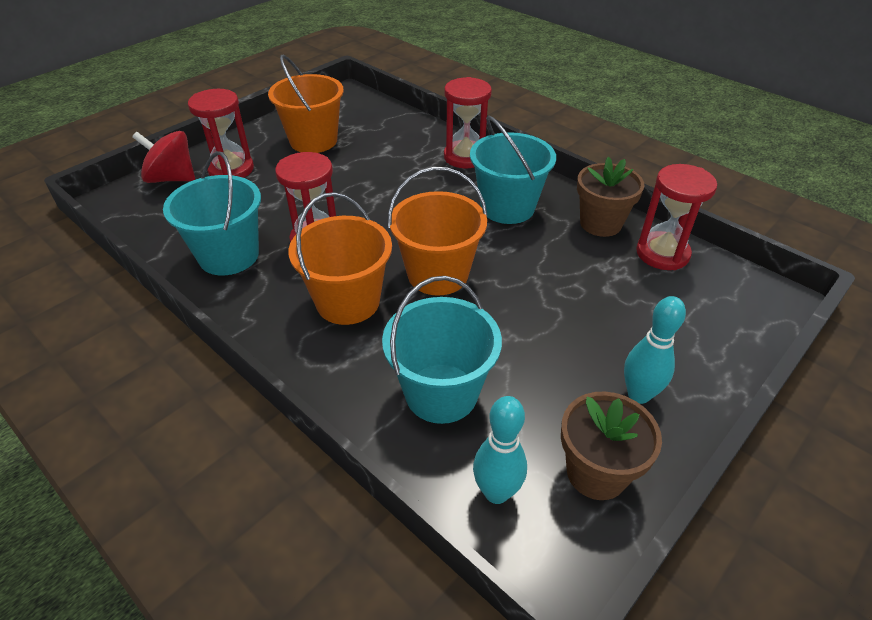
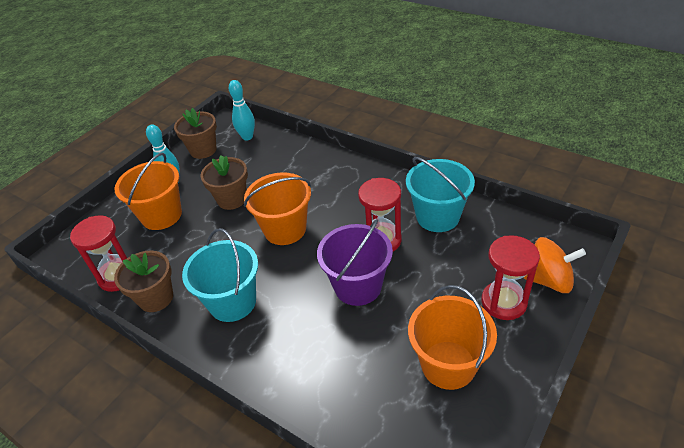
camera: 175 degrees right, 0 degrees up
(172, 178) = (549, 280): red spinning top -> orange spinning top
(348, 301) = (339, 201): orange bucket -> orange bucket (161, 215)
(365, 201) = (358, 286): none -> purple bucket
(441, 393) = (274, 165): turquoise bucket -> none
(465, 157) = (273, 367): red hourglass -> none
(519, 336) = (232, 199): none -> brown flower pot

